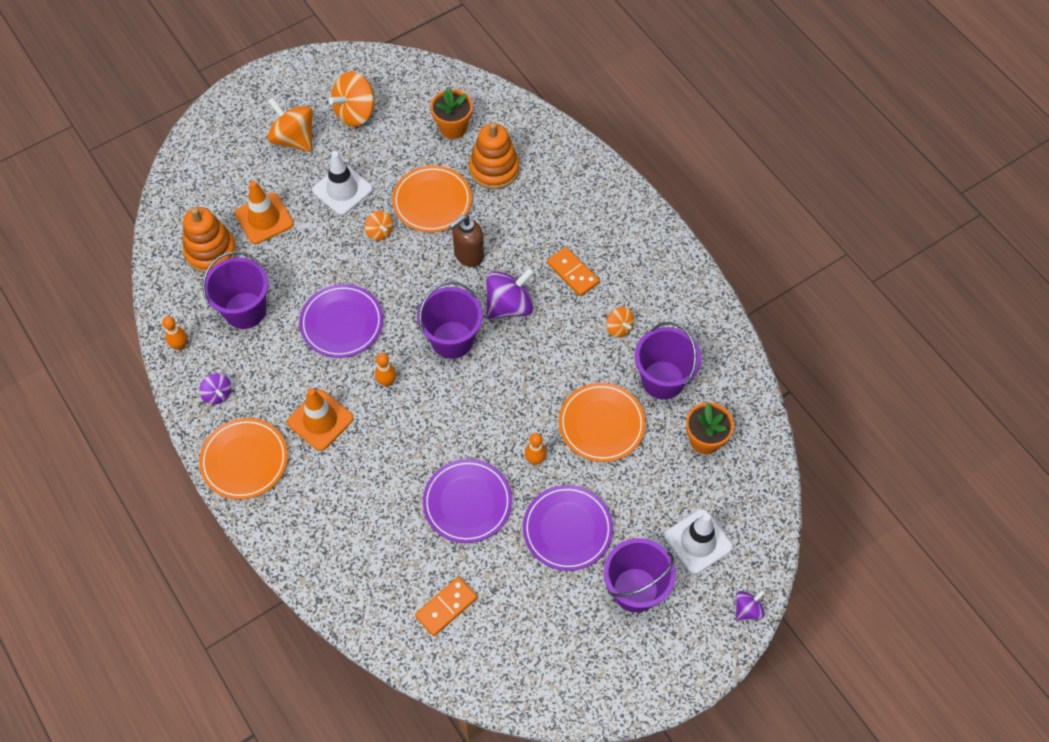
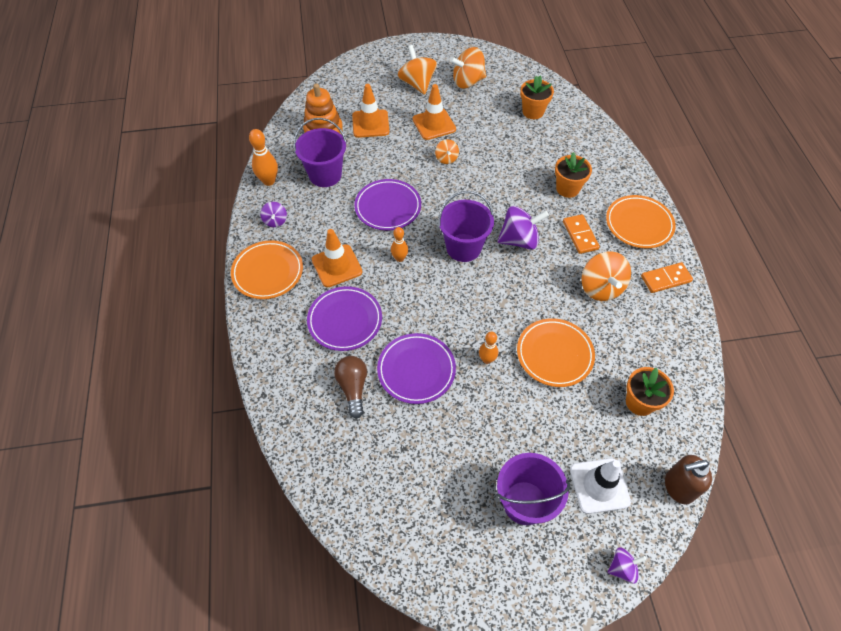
camera: 25 degrees right, 5 degrees down
(180, 346) = (269, 181): orange bowling pin -> orange bowling pin, size x1.53
(342, 190) = (434, 124): white traffic cone -> orange traffic cone
(410, 551) = (353, 388): none -> brown light bulb
(432, 201) = (494, 152): orange plate -> orange plate (639, 224)
(446, 607) = (358, 445): orange domino -> orange domino (665, 279)
(468, 255) = (504, 195): brown soap dispenser -> brown soap dispenser (678, 487)
(494, 169) = (551, 147): orange stacking toy -> none
(535, 218) = (567, 189): none -> orange flower pot
(567, 529) = (488, 426): purple plate -> purple plate (345, 320)
(619, 328) = (601, 287): orange spinning top -> orange spinning top, size x1.84
(663, 380) = (622, 340): purple bucket -> none

